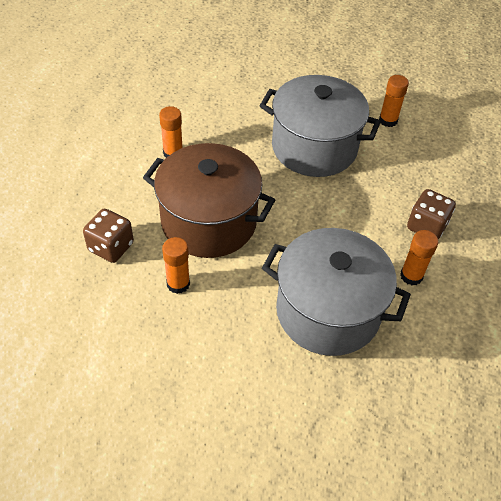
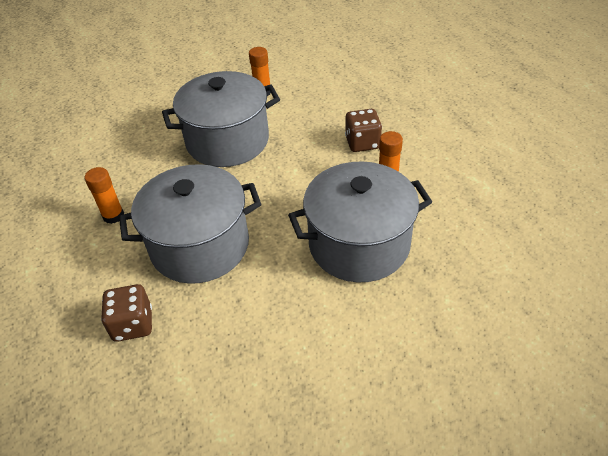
camera: 35 degrees left, 5 degrees down
(178, 284) = (224, 309): orange glue stick -> none
(209, 222) = (200, 246): brown pot -> grey pot

